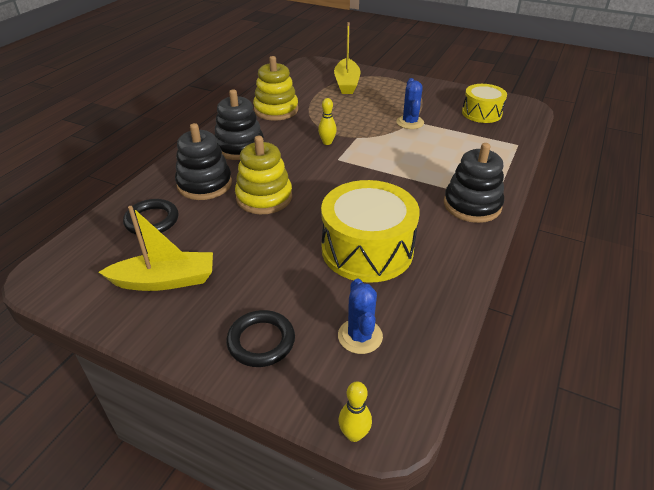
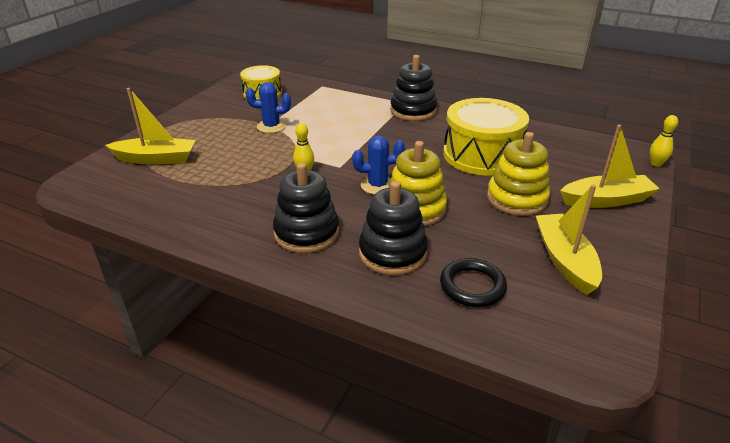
camera: 90 degrees left, 5 degrees down
(261, 341) = (606, 200): black ring -> yellow boat
(276, 110) = (211, 209): yellow stacking toy -> yellow stacking toy (516, 199)
(360, 336) = (577, 160): blue cactus -> blue cactus (377, 185)

